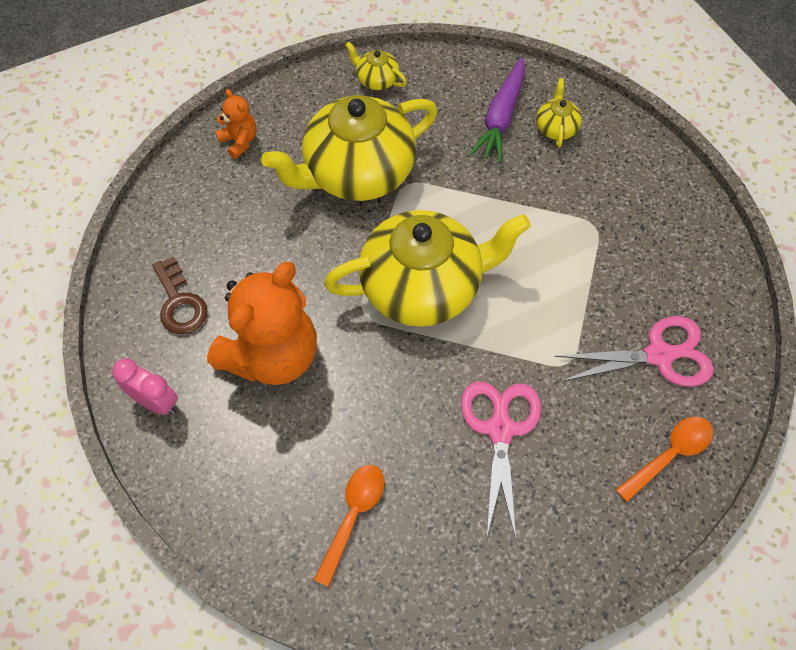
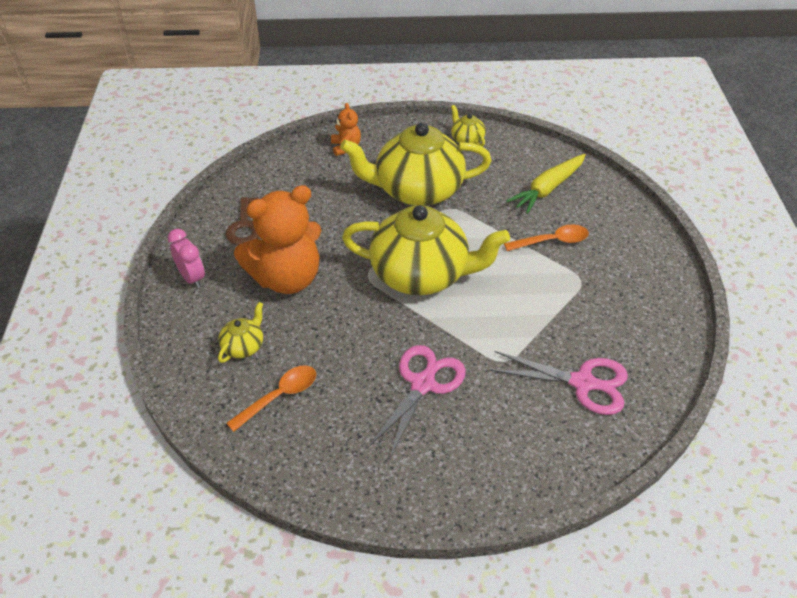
camera: 25 degrees right, 15 degrees down
(501, 117) = (548, 189): purple carrot -> yellow carrot
(556, 128) = (588, 208): yellow teapot -> yellow teapot (243, 346)
(669, 454) = (550, 453): orange spoon -> orange spoon (552, 241)

